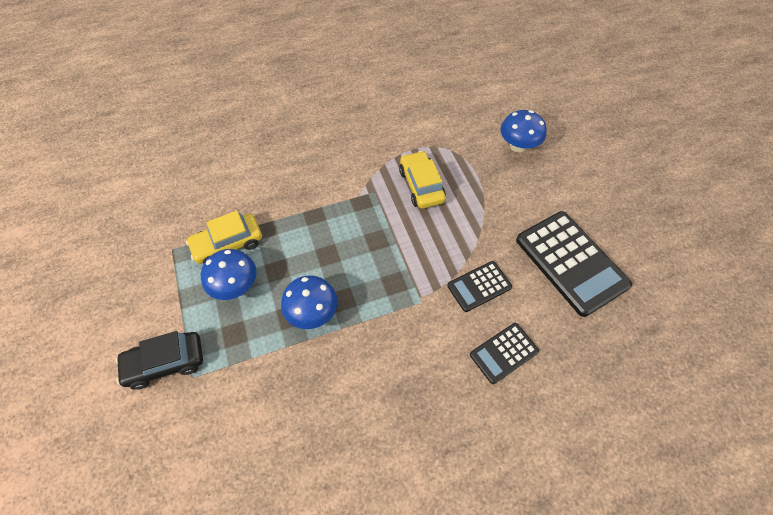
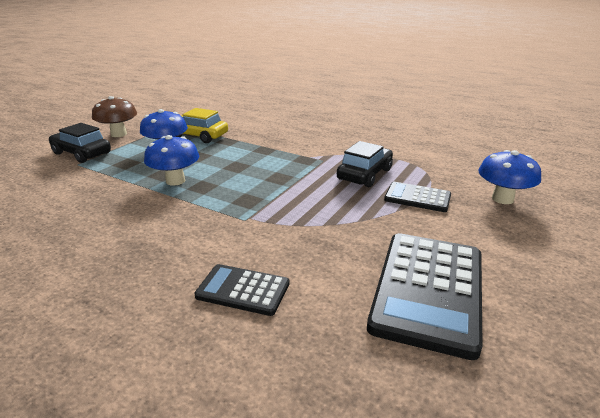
camera: 50 degrees right, 30 degrees down
(145, 308) = (119, 134): none -> brown mushroom
(421, 186) = (365, 174): yellow car -> black car
(479, 286) = (304, 242): black calculator -> black calculator (417, 198)

